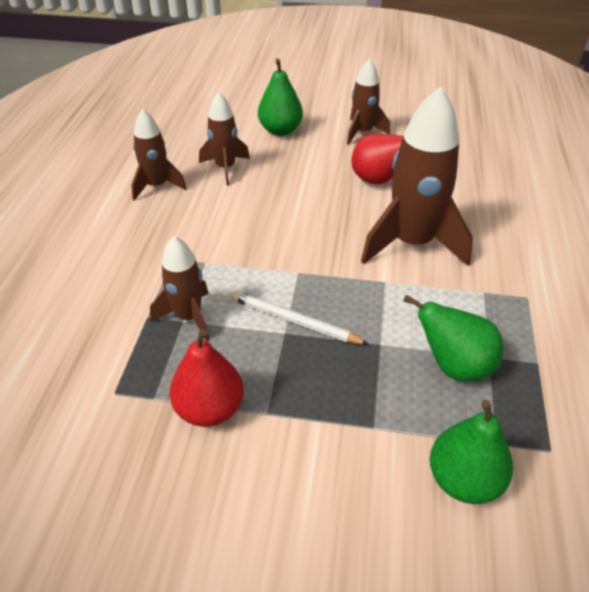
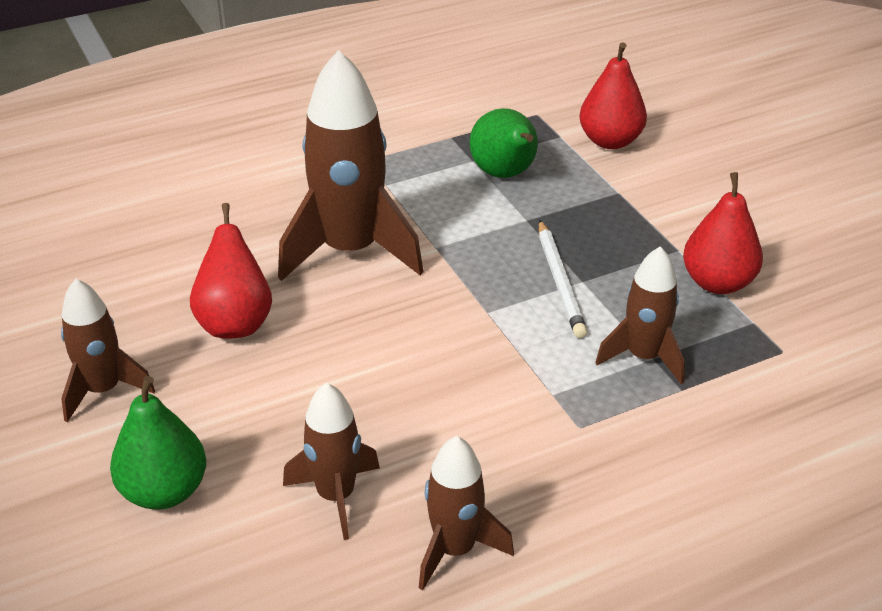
camera: 125 degrees left, 5 degrees down
(464, 480) = (610, 141): green pear -> red pear

